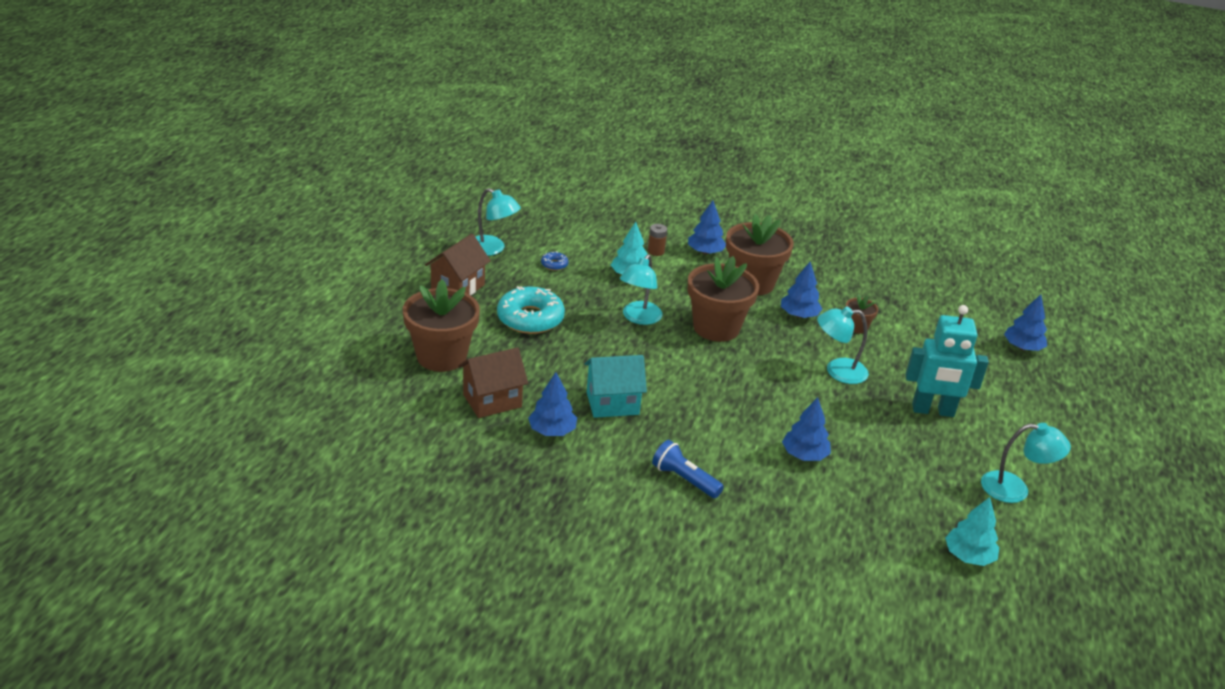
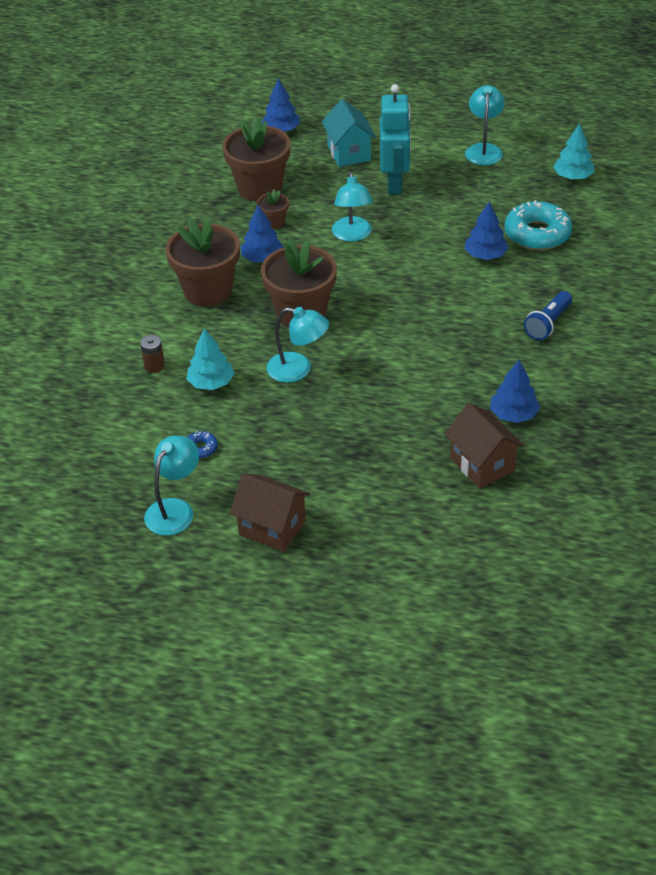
camera: 90 degrees left, 10 degrees up
(441, 356) = (417, 518): brown flower pot -> brown flower pot (260, 188)
(530, 318) = (322, 454): turquoise donut -> turquoise donut (537, 234)
(612, 403) = (455, 377): turquoise house -> turquoise house (349, 153)
(705, 252) = (148, 327): blue tree -> none

